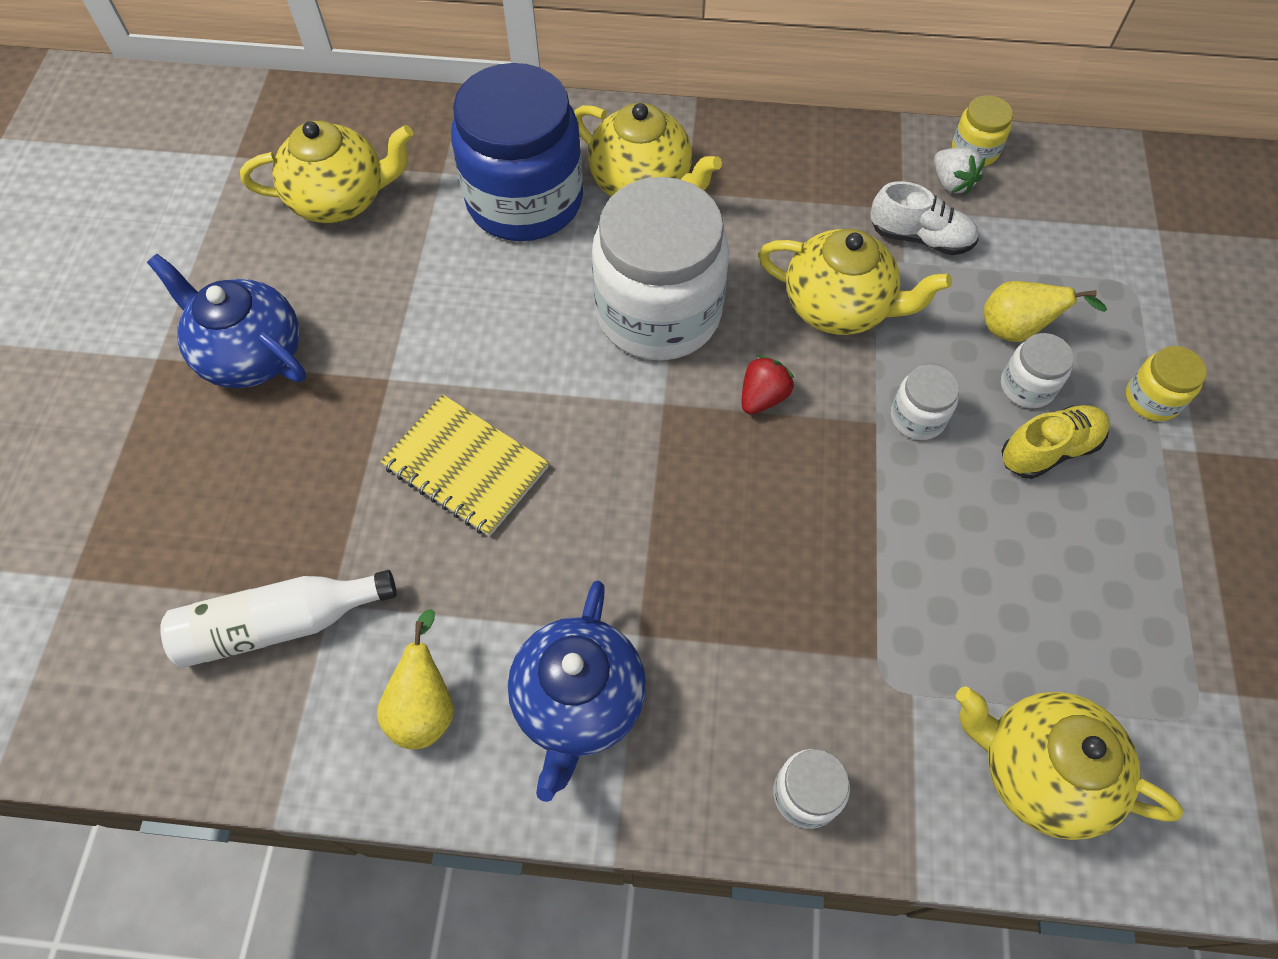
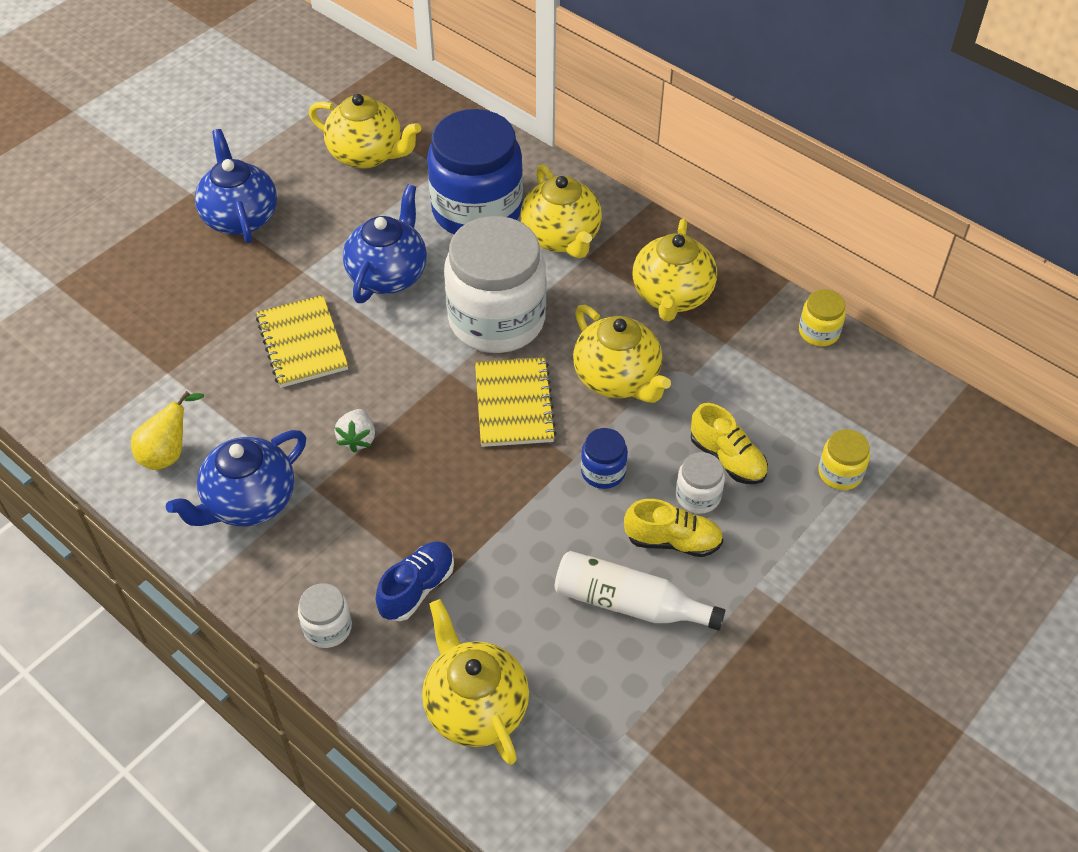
camera: 35 degrees right, 10 degrees down
(279, 624) = (133, 367): white bottle -> white bottle (629, 603)
(493, 327) = (388, 274): none -> blue teapot
(762, 397) = (514, 404): red strawberry -> yellow notebook
(809, 188) = (672, 296): none -> yellow teapot
(857, 677) = (417, 588): none -> blue shoe
(917, 417) = (603, 471): white jar -> blue jar
(920, 238) = (718, 367): white shoe -> none
(951, 183) = (778, 344): white strawberry -> white strawberry (357, 439)
(1016, 330) = (727, 459): yellow pear -> yellow shoe
(1152, 399) = (780, 554): yellow jar -> yellow jar (840, 473)

